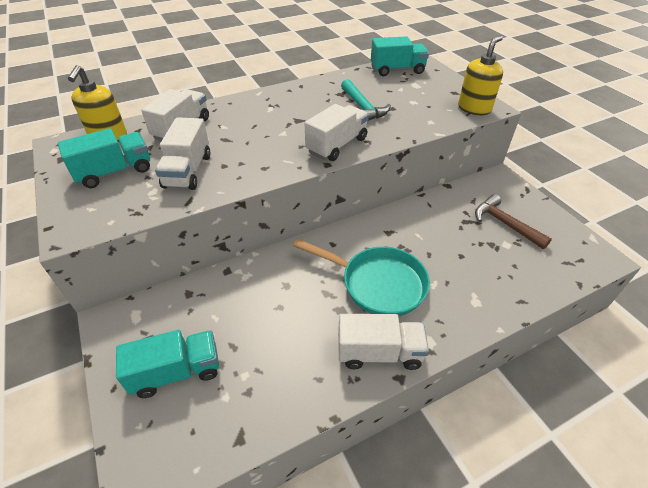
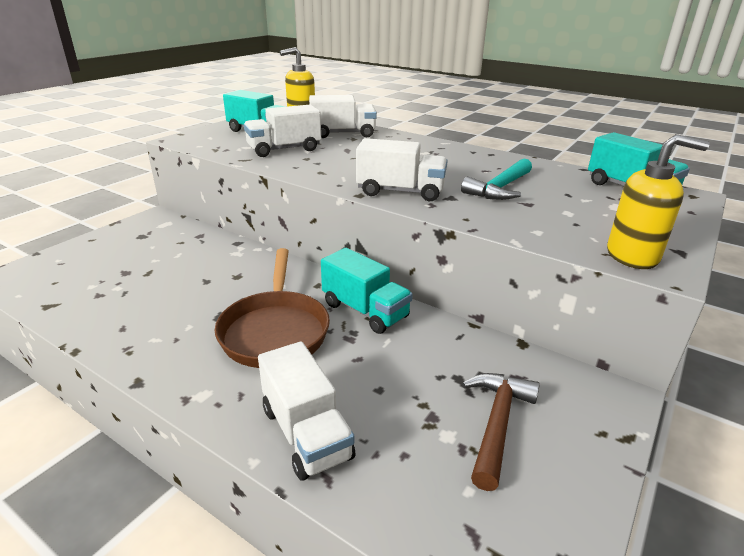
camera: 60 degrees right, 15 degrees down
(177, 372) = (112, 257): turquoise truck -> turquoise truck (365, 311)
(378, 284) = (275, 331): turquoise pan -> brown pan
(379, 353) = (169, 358): white truck -> white truck (306, 433)

